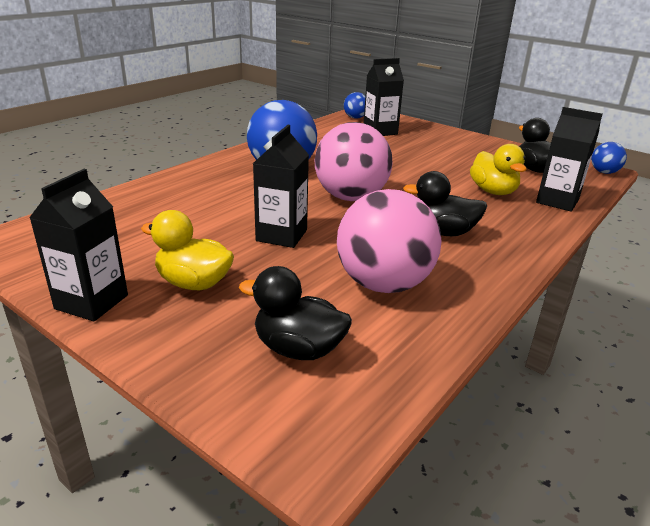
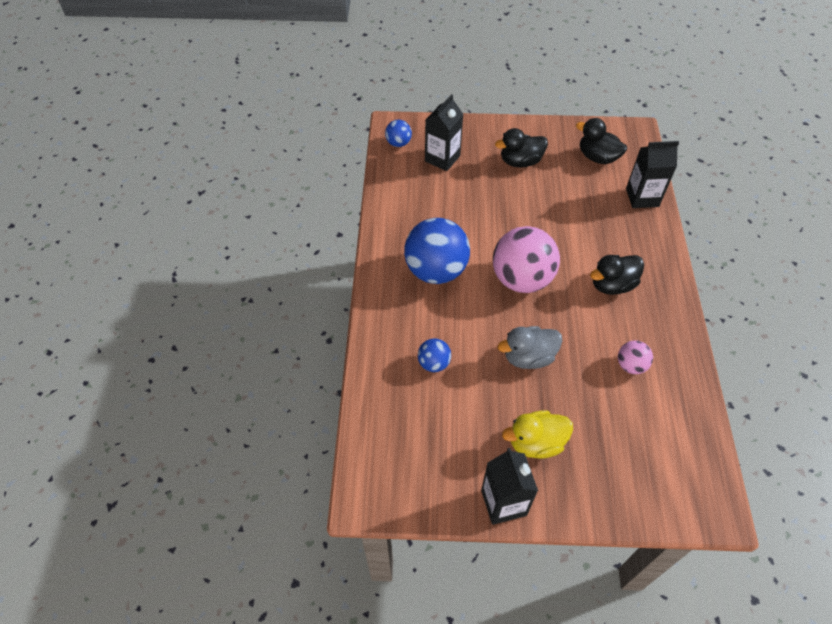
camera: 35 degrees left, 25 degrees up
(281, 235) = (528, 357): black carton -> grey duck
(298, 349) = (645, 452): black duck -> black duck (520, 161)
(383, 284) = (630, 365): pink ball -> pink ball, size x0.48
(493, 191) = (597, 209): yellow duck -> none
(604, 172) = (639, 134): blue ball -> blue ball (434, 363)

